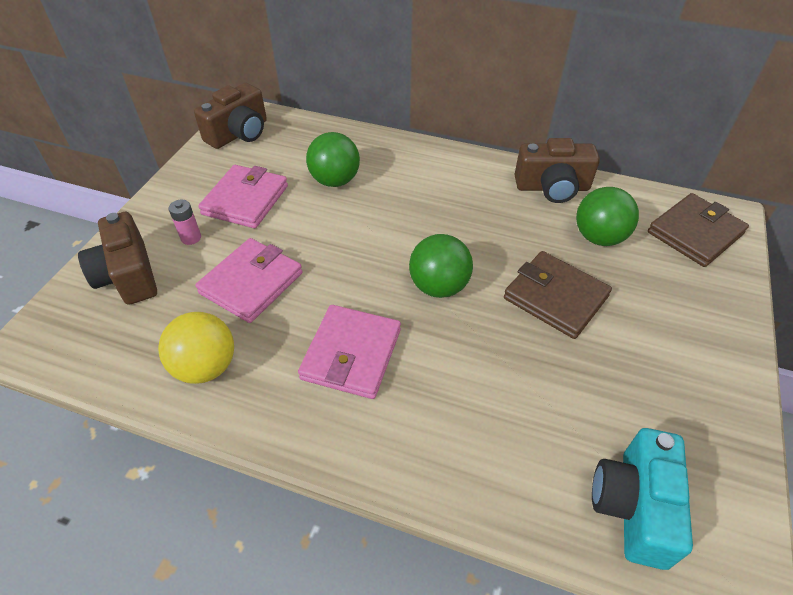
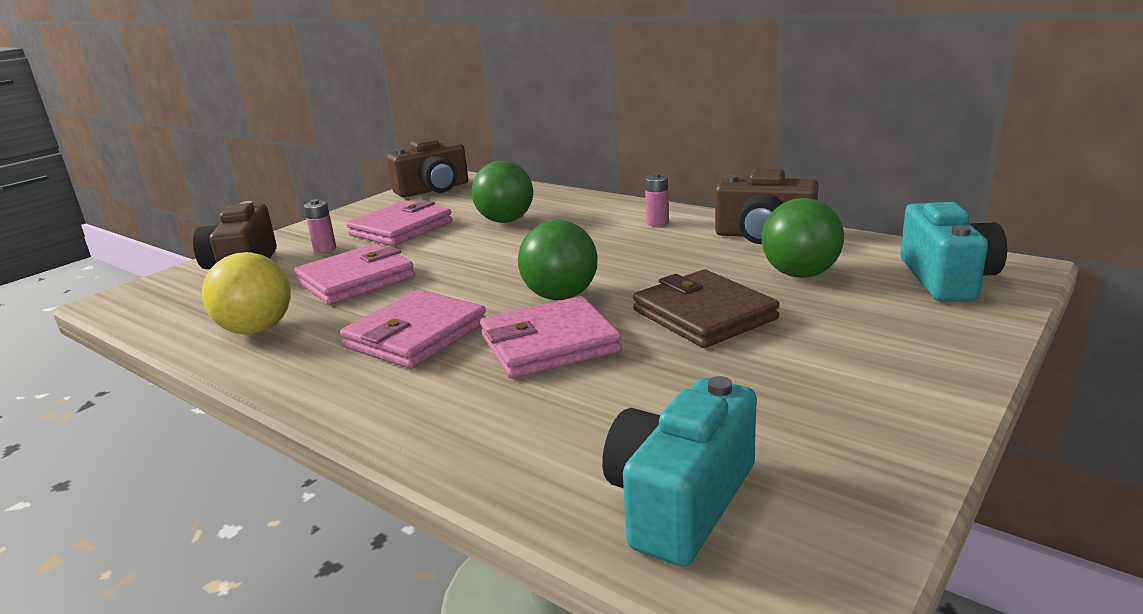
camera: 20 degrees right, 25 degrees down
(462, 350) = (549, 344): none -> pink wallet
(463, 175) = (657, 223): none -> pink battery
(695, 233) = (946, 278): brown wallet -> turquoise camera

